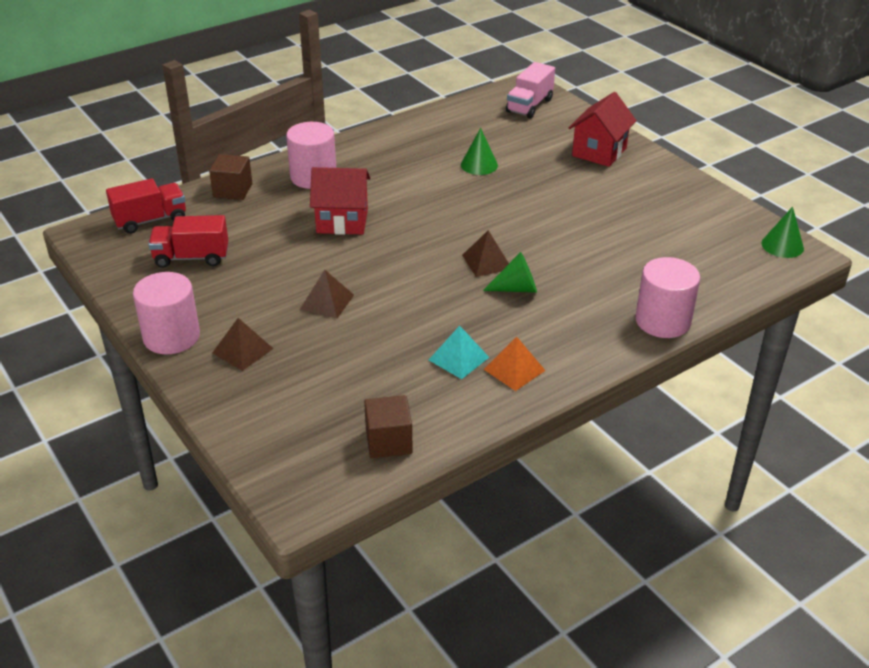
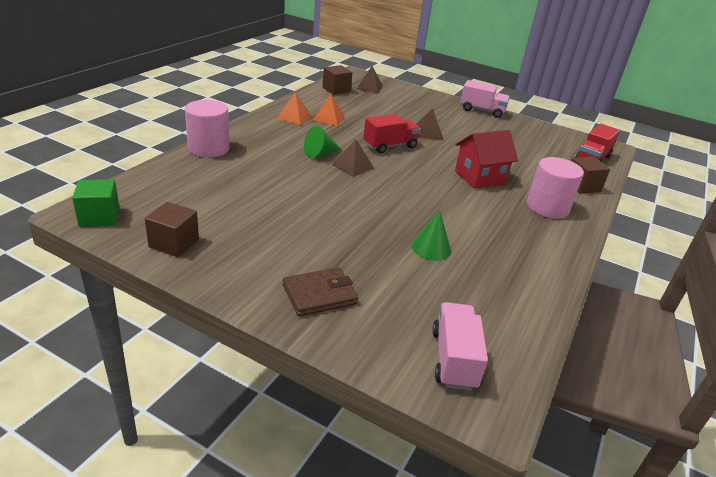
camera: 150 degrees right, 5 degrees down
(171, 337) = (482, 111): pink cylinder -> pink truck
(191, 257) = (533, 143): red truck -> red truck (390, 146)
(242, 350) = (441, 110): brown pyramid -> brown pyramid (369, 87)
(458, 358) = (328, 118): turquoise pyramid -> orange pyramid
(599, 152) = (319, 294): red house -> brown wallet
(710, 208) = (174, 243): none -> brown cube
(782, 245) = (99, 217): green cone -> green cube

